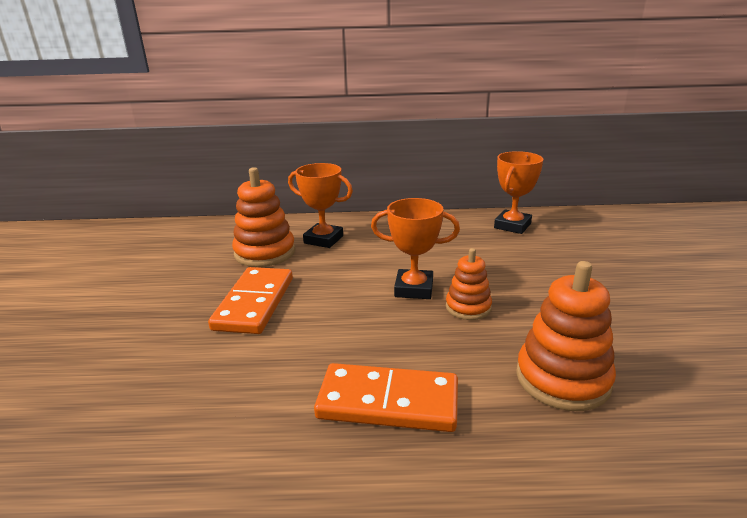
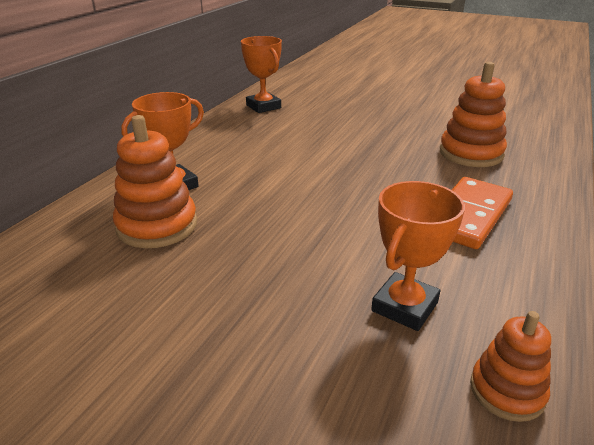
camera: 65 degrees left, 5 degrees up
(255, 303) = (269, 251): orange domino -> none
(414, 289) = (322, 168): orange trophy -> orange trophy (404, 306)
(468, 307) = (368, 156): orange stacking toy -> orange stacking toy (507, 391)

